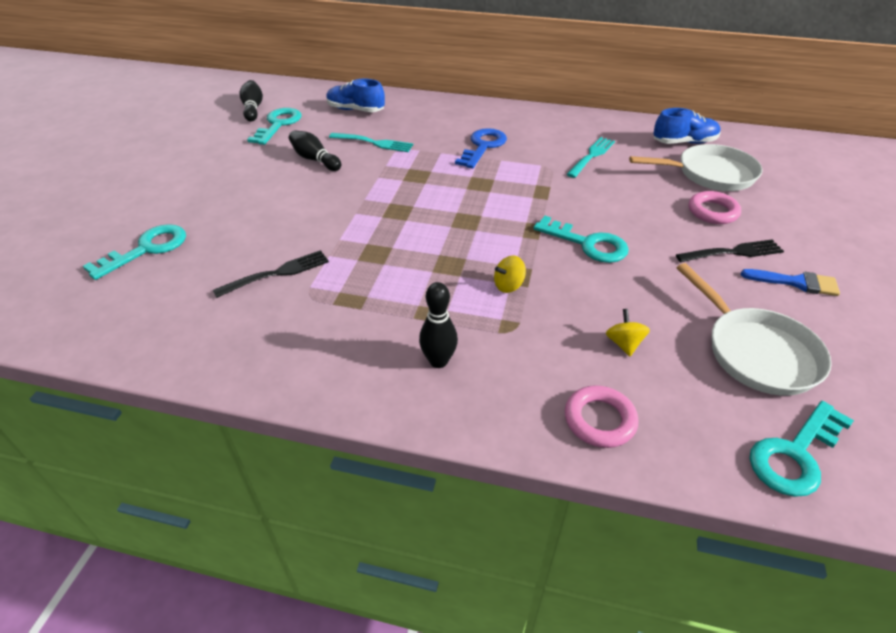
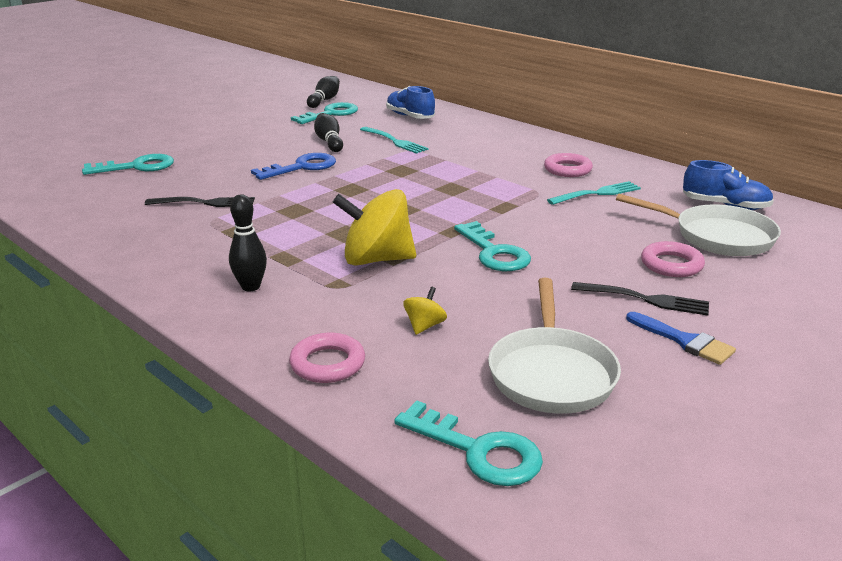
camera: 30 degrees right, 15 degrees down
(483, 147) = (492, 164): blue key -> blue key (301, 167)
(508, 285) = (376, 259): yellow spinning top -> yellow spinning top, size x2.23
(544, 137) = (567, 169): none -> pink ring
(795, 454) = (477, 450): turquoise key -> turquoise key turned 135 degrees counterclockwise

